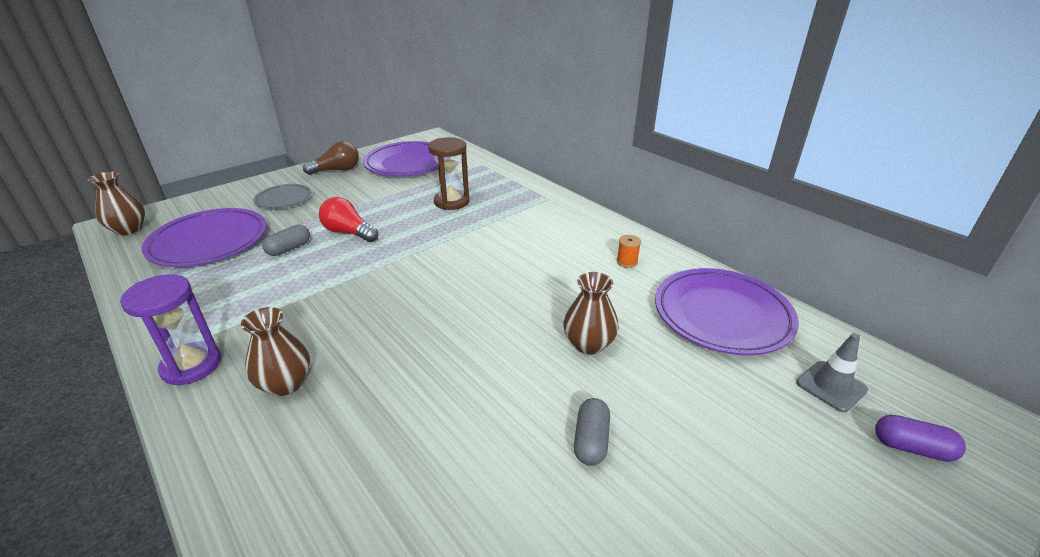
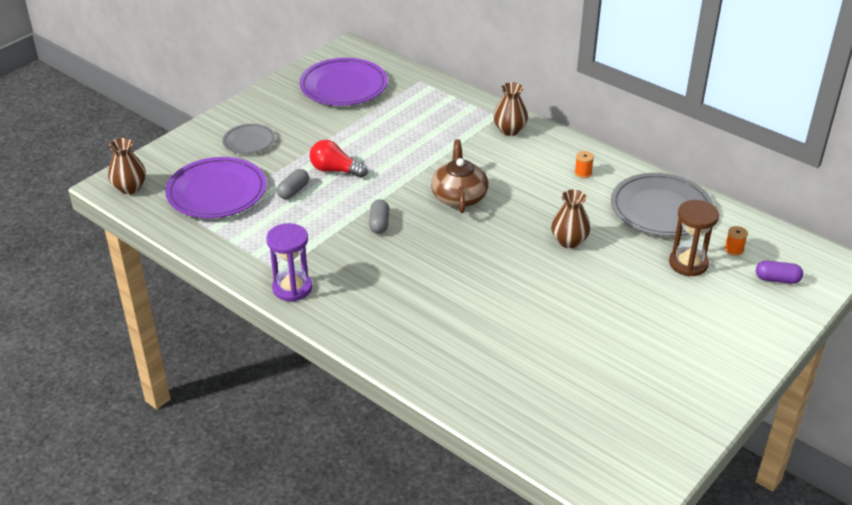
camera: 10 degrees left, 5 degrees up
(285, 383) = (369, 291): brown vase -> brown vase (509, 130)
(337, 170) = (276, 102): brown light bulb -> none
(451, 202) = (410, 128): brown hourglass -> brown hourglass (688, 263)
(469, 273) = (459, 196): none -> brown teapot
(591, 441) = (585, 299): grey capsule -> grey capsule (379, 223)
(722, 315) = (661, 209): purple plate -> grey plate
(831, 386) = (733, 250): grey traffic cone -> orange spool

